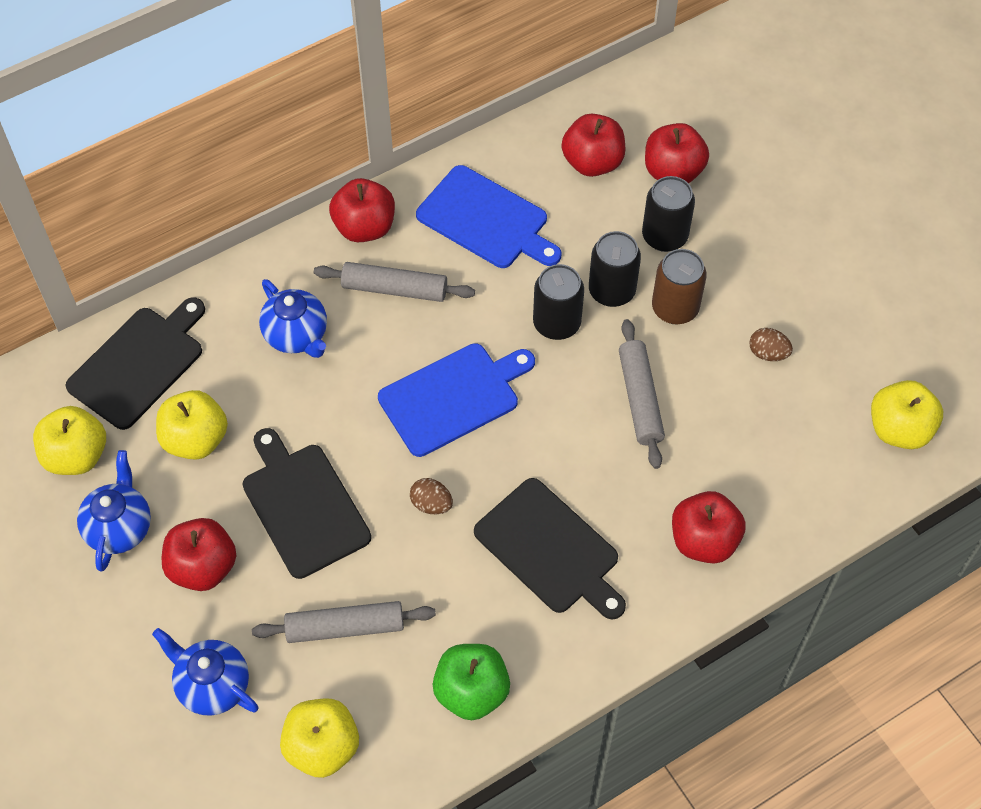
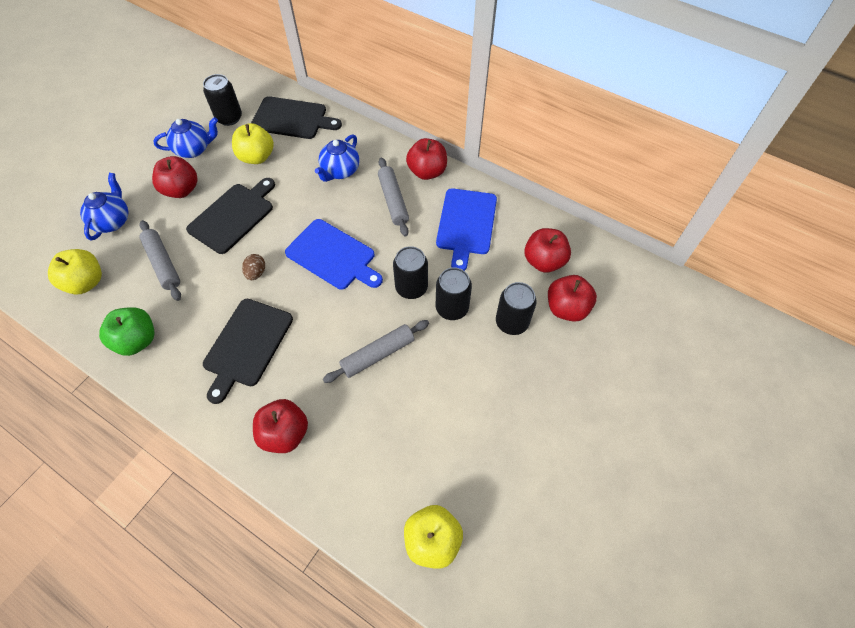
camera: 65 degrees right, 0 degrees up
(76, 455) = (229, 118): yellow apple -> black can
(675, 308) = (458, 349): brown can -> none
(768, 353) = (452, 421): brown egg -> none

